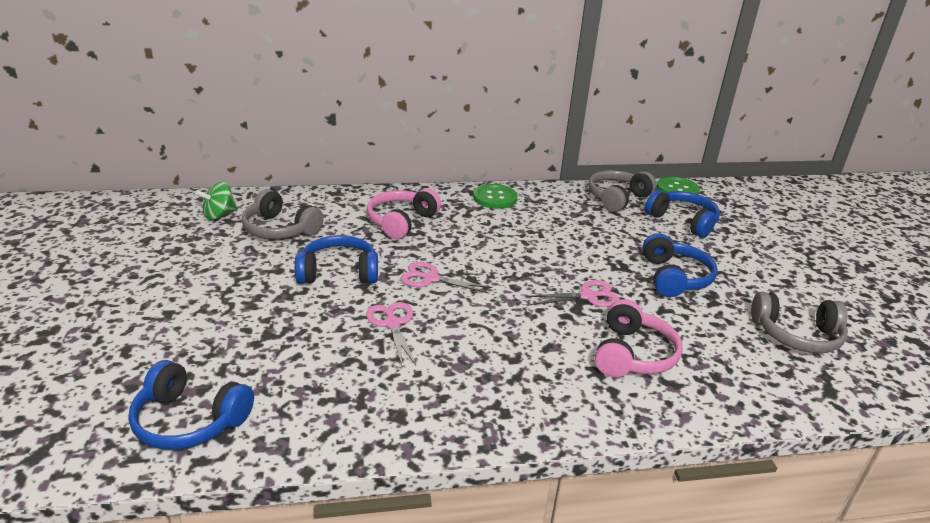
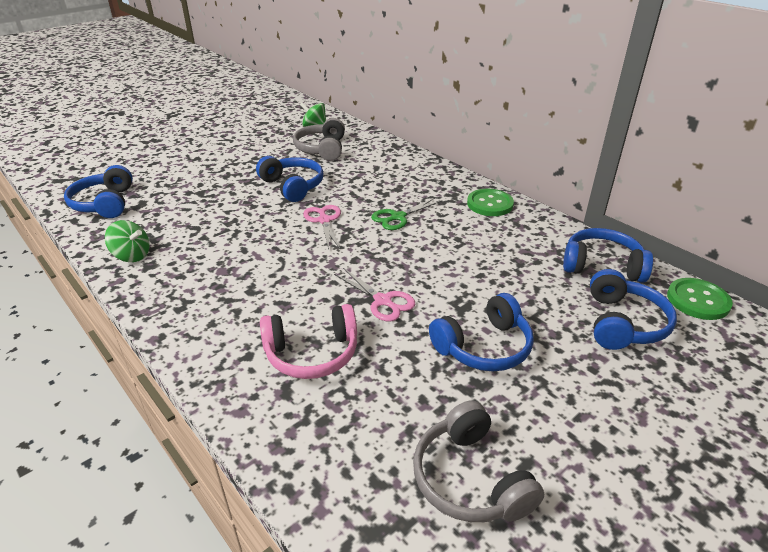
camera: 60 degrees right, 5 degrees up
(362, 424) = (132, 256): none -> green spinning top
(393, 324) = (250, 227): pink scissors -> none
(401, 222) = (390, 181): pink headphones -> none
(468, 242) = (397, 217): none -> green scissors
(617, 198) = (602, 266): grey headphones -> blue headphones

